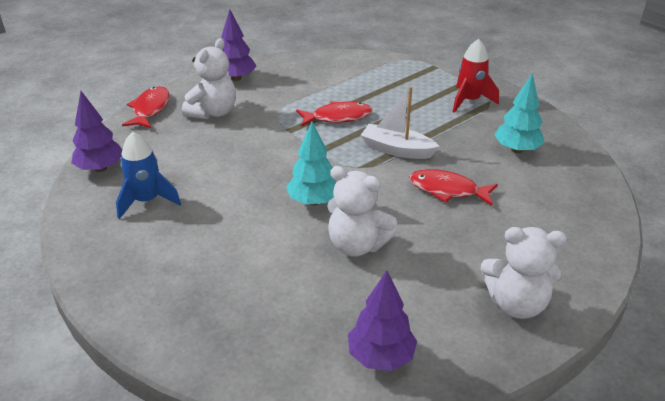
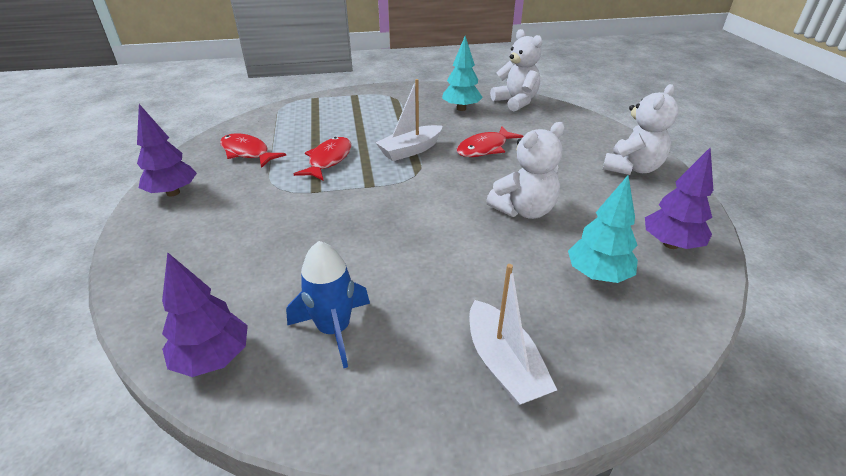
camera: 60 degrees left, 0 degrees up
(150, 109) = (137, 274): red fish -> red fish (247, 153)
(156, 285) = (503, 364): none -> white boat
(213, 112) = (217, 227): white teddy bear -> white teddy bear (516, 102)
(313, 201) = (443, 212): turquoise tree -> turquoise tree (597, 275)
(469, 101) = (380, 102): red rocket -> none

